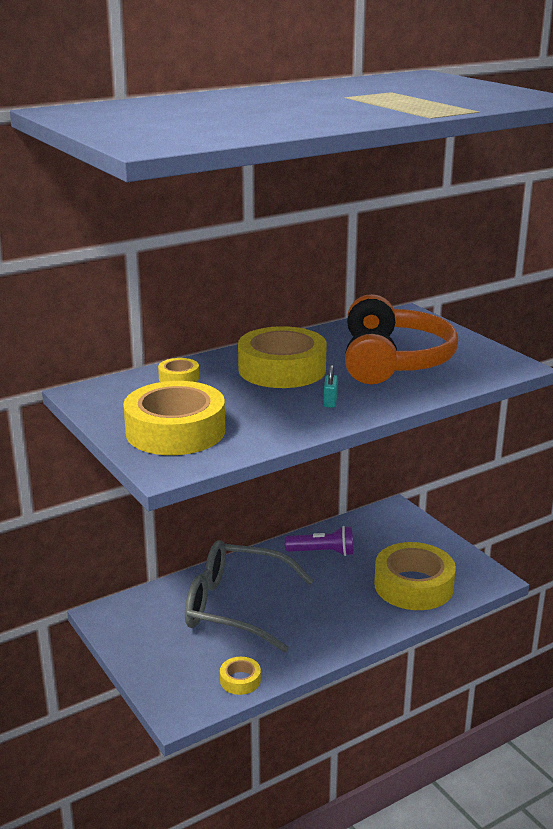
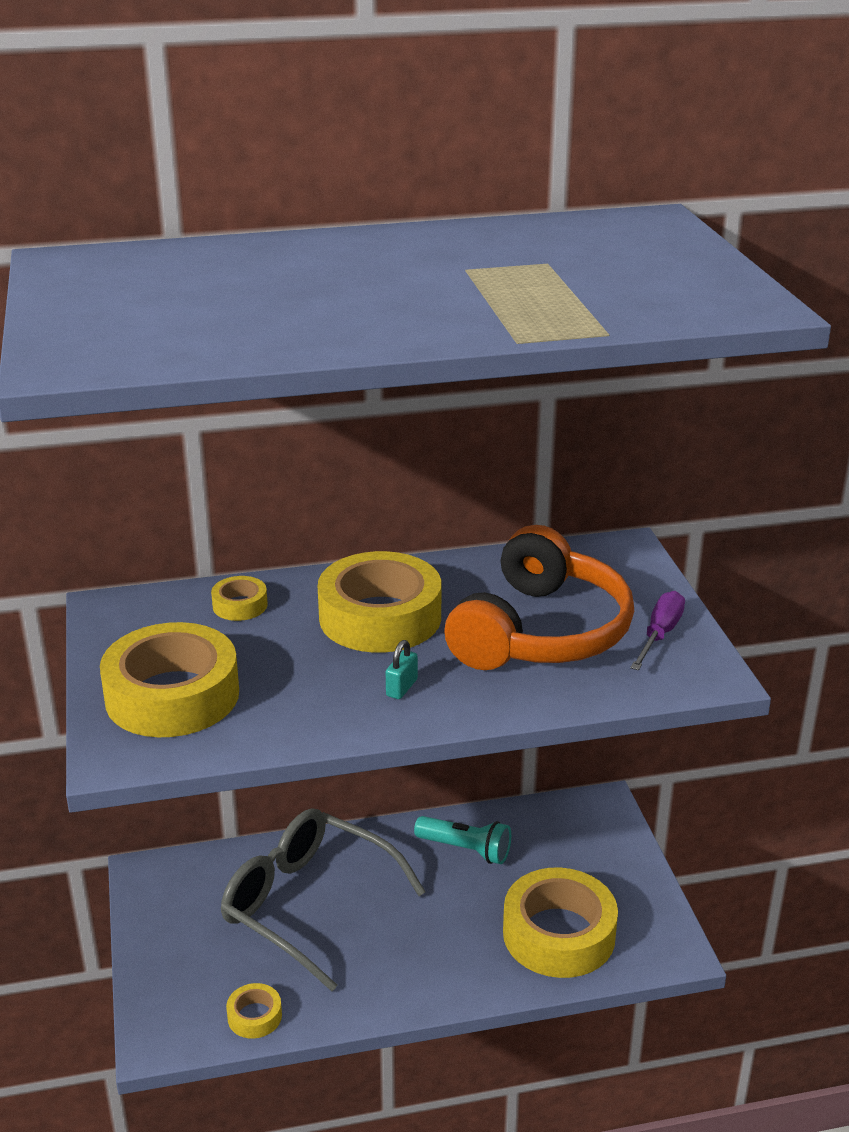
camera: 20 degrees right, 5 degrees up
(322, 552) = (465, 849): purple flashlight -> turquoise flashlight
(467, 351) = (660, 634): none -> purple screwdriver

